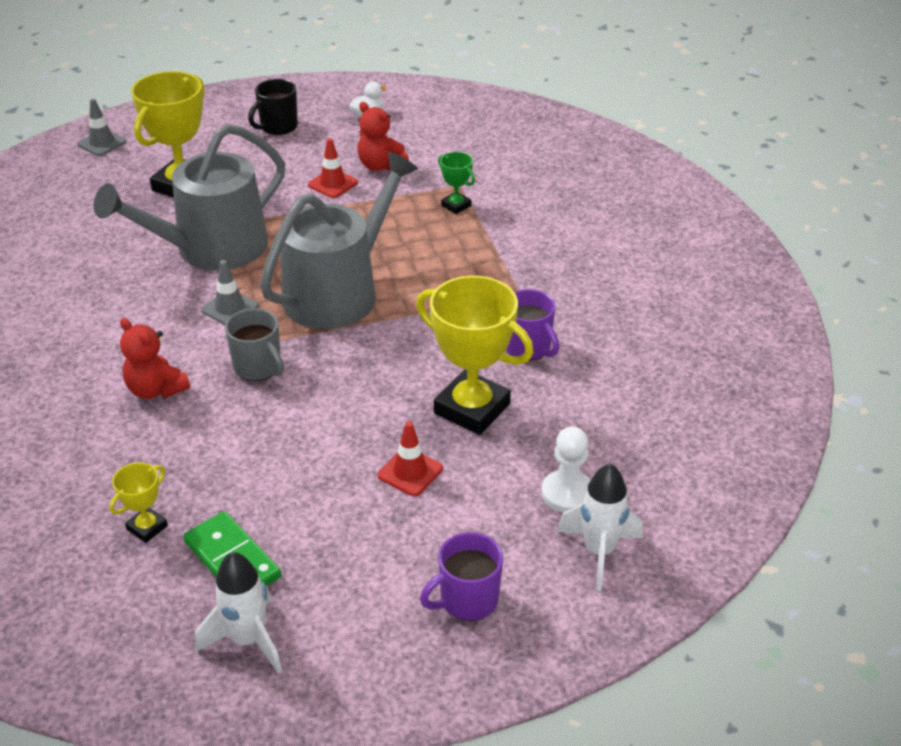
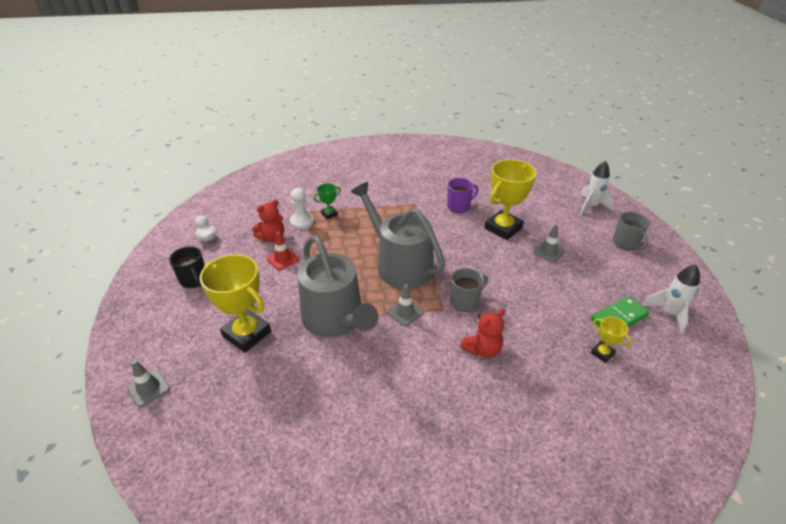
camera: 80 degrees left, 0 degrees up
(410, 472) = (548, 252): red traffic cone -> grey traffic cone
(467, 600) = (626, 243): purple mug -> grey mug
(567, 493) = (558, 209): white pawn -> white pawn (302, 222)

